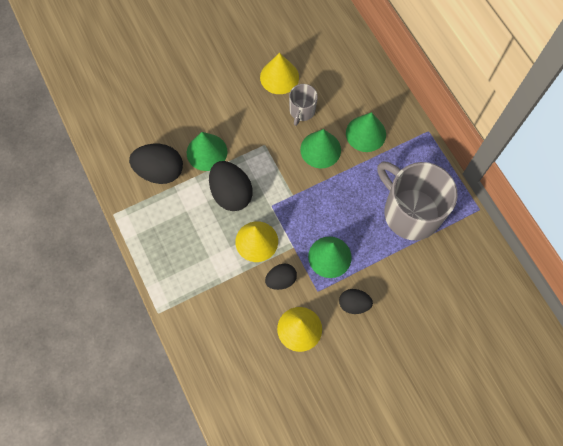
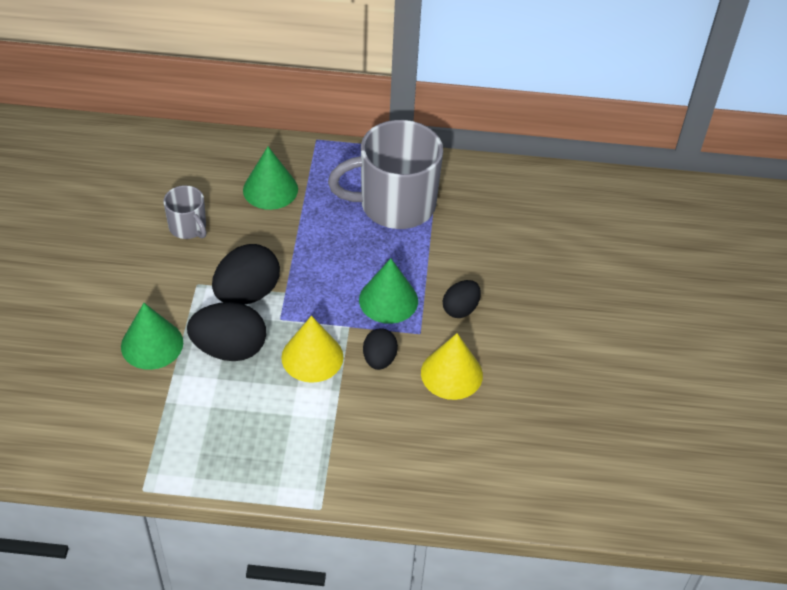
camera: 60 degrees left, 20 degrees down
(160, 171) = (131, 406): black egg -> black egg (247, 293)
(279, 77) = (124, 223): yellow cone -> none
(320, 149) = (252, 237): green cone -> none

